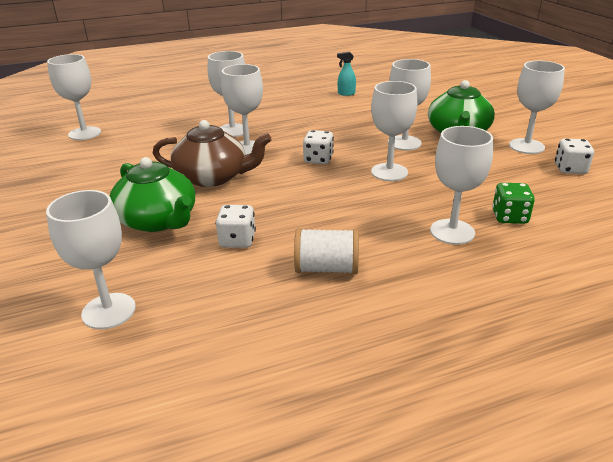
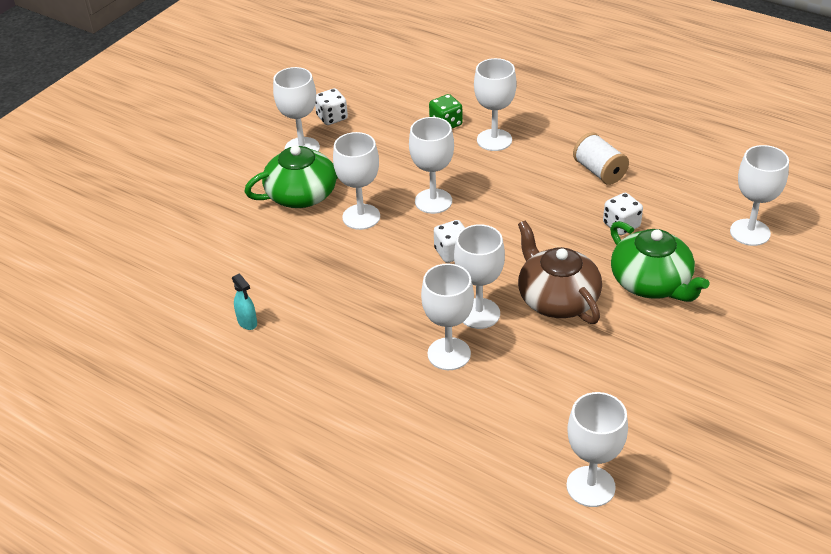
camera: 125 degrees left, 10 degrees up
(158, 220) = (651, 283): green teapot -> green teapot turned 135 degrees clockwise

